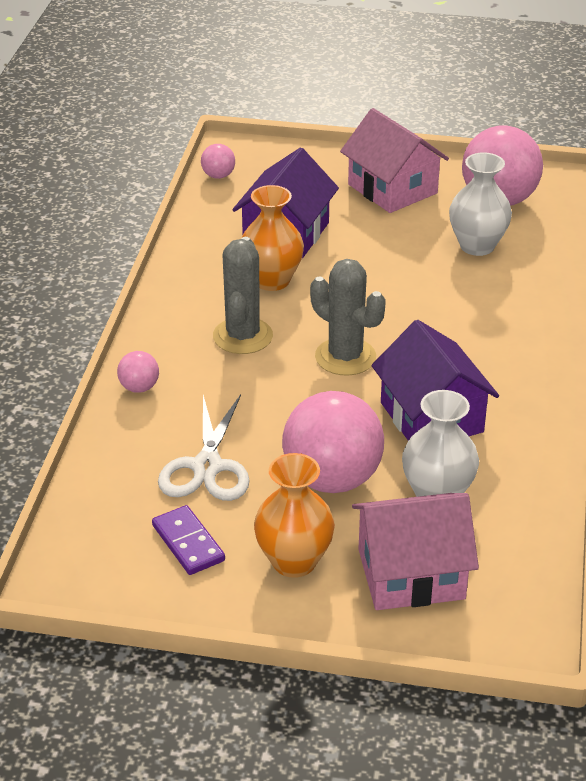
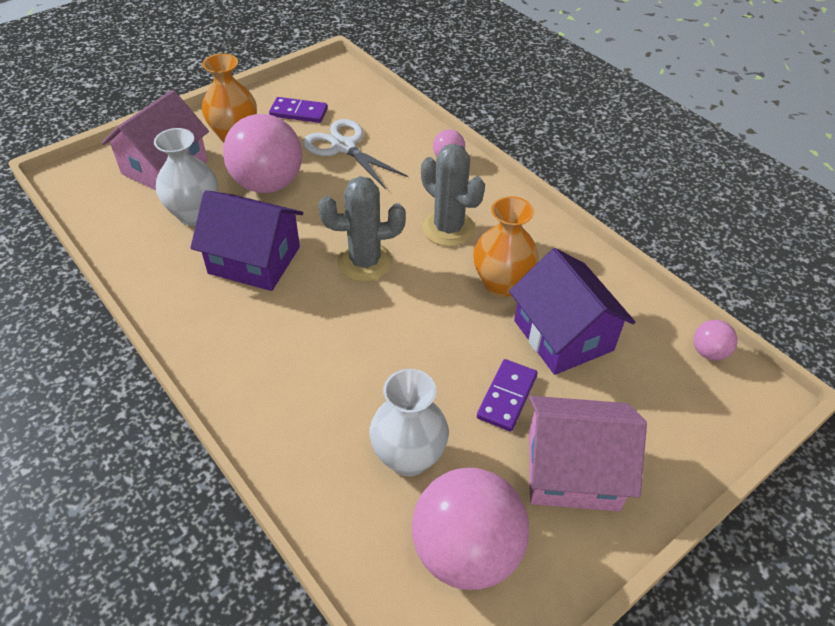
camera: 130 degrees right, 10 degrees up
(375, 232) = (506, 396): none -> purple domino

